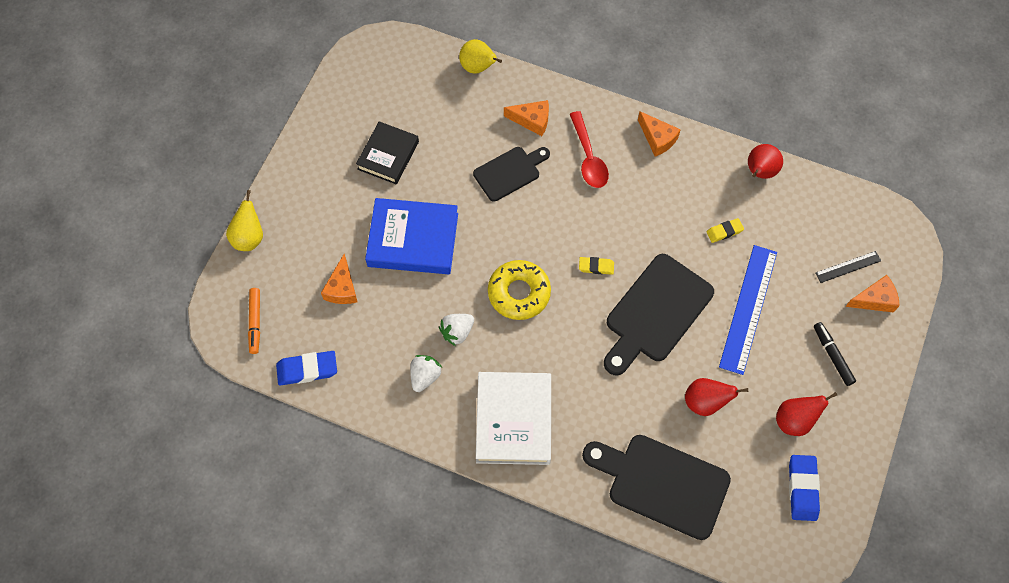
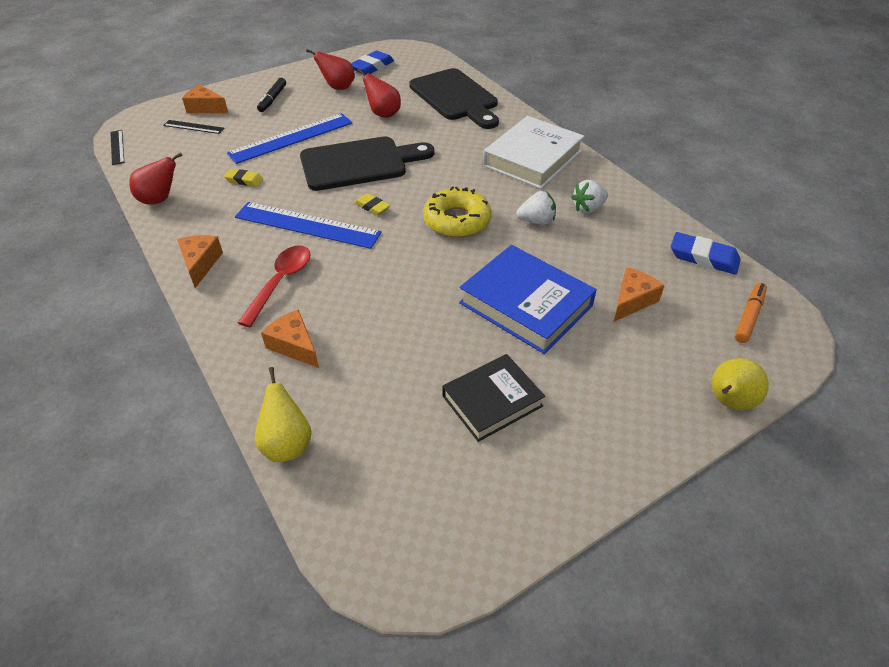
camera: 145 degrees left, 20 degrees down
(509, 172) = (371, 311): black cutting board -> none
(625, 217) = (307, 225): none -> blue ruler
(872, 201) = (117, 147): none -> black ruler

